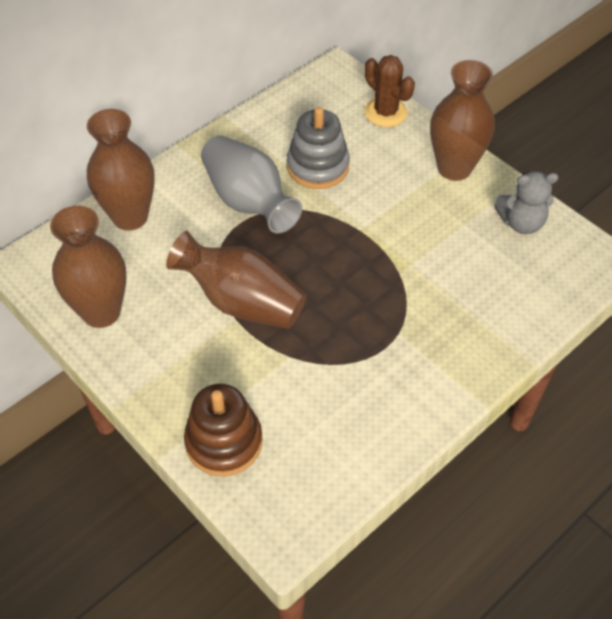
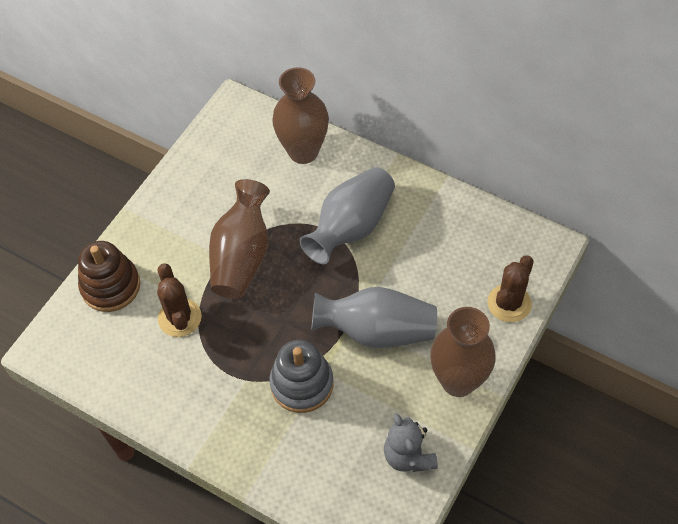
camera: 75 degrees right, 5 degrees up
(101, 312) = (204, 168): brown vase -> none
(297, 378) = (179, 318): none -> brown cactus
(318, 166) = (413, 267): grey stacking toy -> grey stacking toy (302, 384)
(379, 212) = (377, 331): none -> grey vase

